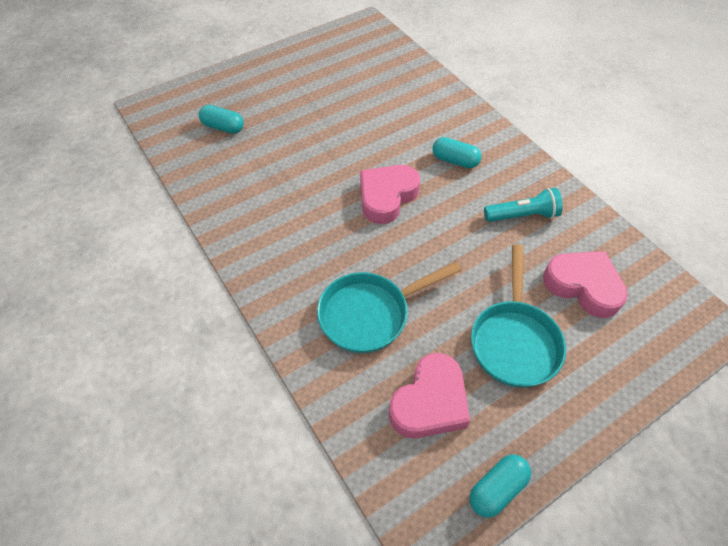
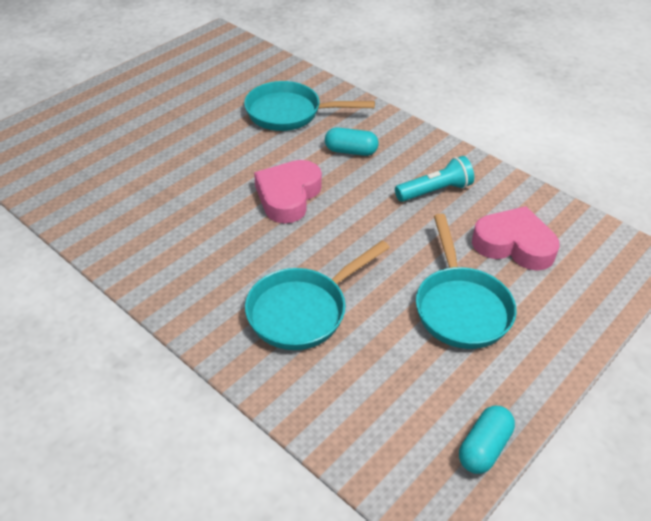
camera: 15 degrees left, 10 degrees down
(223, 127) = (83, 156): turquoise capsule -> none
(409, 113) = (289, 113): none -> turquoise pan
(430, 402) = (391, 382): pink heart -> none

